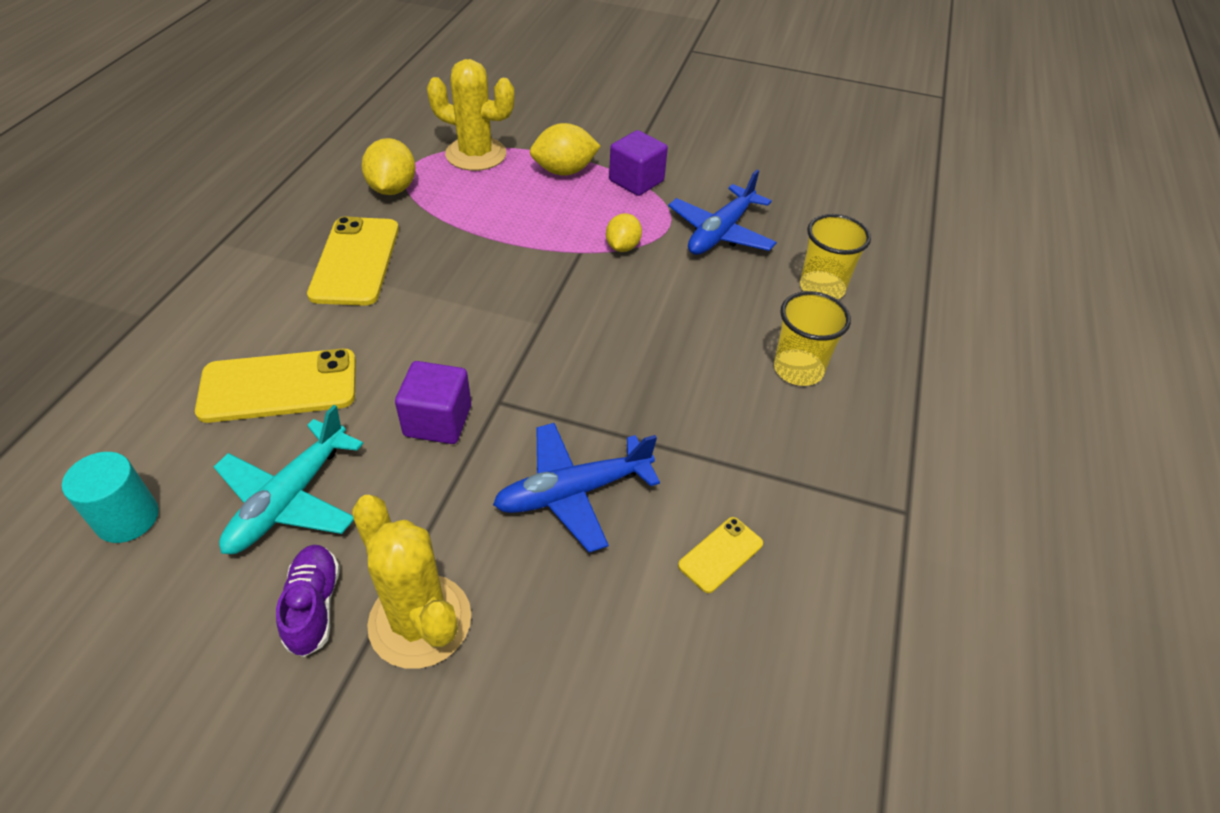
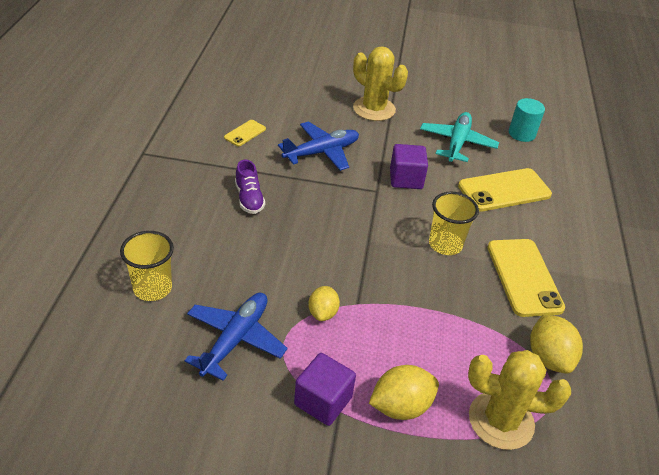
camera: 170 degrees right, 5 degrees down
(314, 606) = (419, 111): purple shoe -> purple shoe (249, 198)
(798, 369) = (187, 222): yellow cup -> yellow cup (445, 244)

